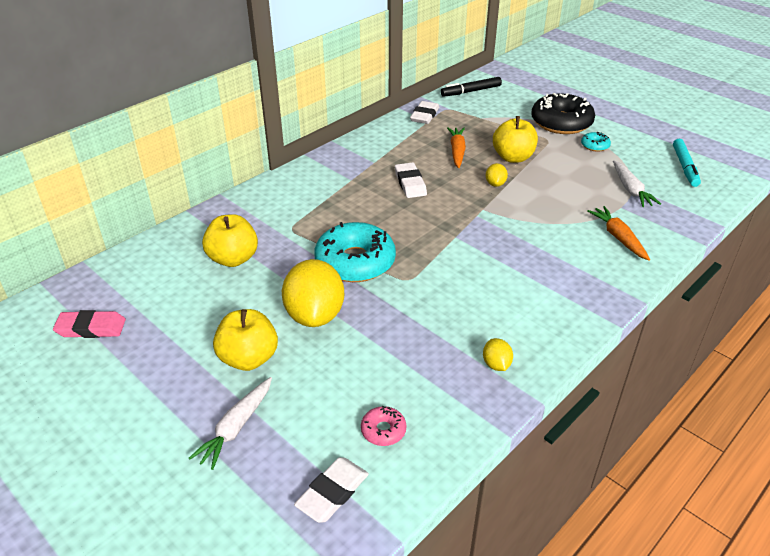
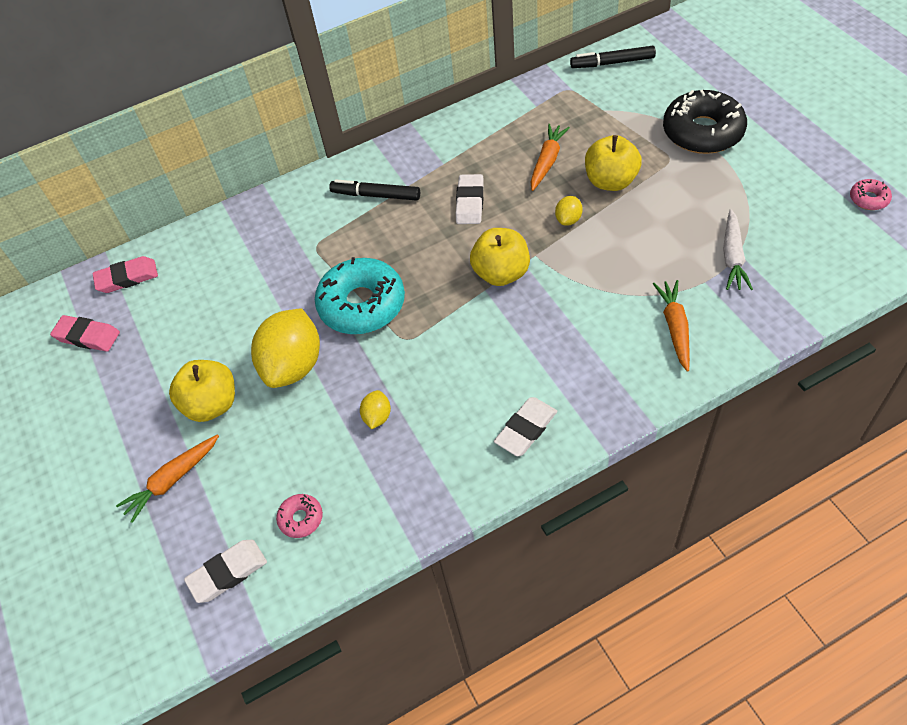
camera: 25 degrees right, 15 degrees up
(115, 277) = (127, 278): none -> pink eraser
(233, 259) = (243, 276): yellow apple -> yellow apple (501, 273)
(236, 427) = (172, 480): white carrot -> orange carrot
(327, 189) = (376, 195): none -> black marker
(424, 115) = (535, 97): white eraser -> white eraser (526, 429)
(496, 364) = (446, 469): yellow lemon -> yellow lemon (377, 417)
(595, 146) = (726, 177): turquoise donut -> none
(685, 167) = (827, 232): turquoise marker -> none
(699, 146) = (868, 199): none -> pink donut

